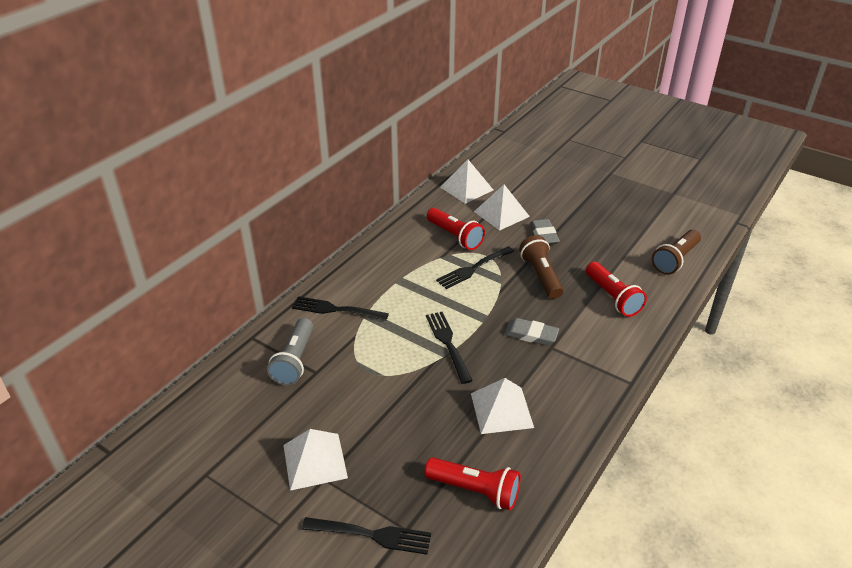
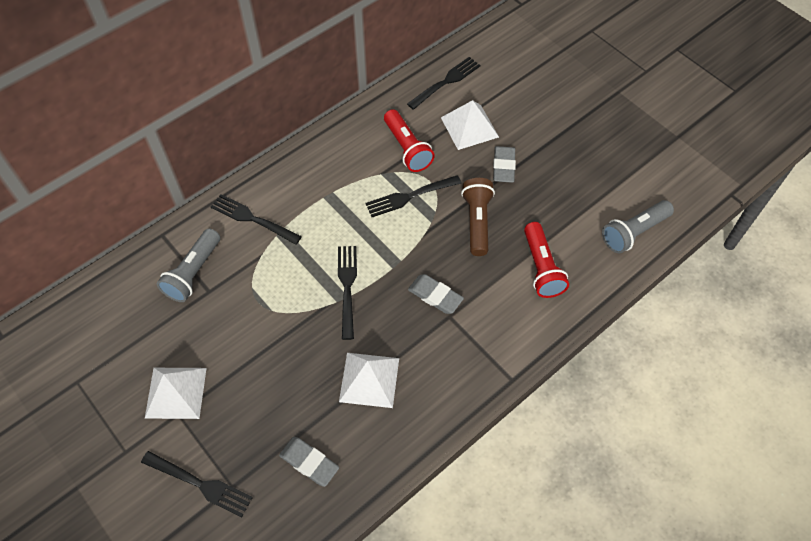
camera: 15 degrees right, 20 degrees up
(466, 188) = (445, 82): white pyramid -> black fork
(475, 490) = (309, 463): red flashlight -> grey eraser
(675, 260) = (634, 232): brown flashlight -> grey flashlight

